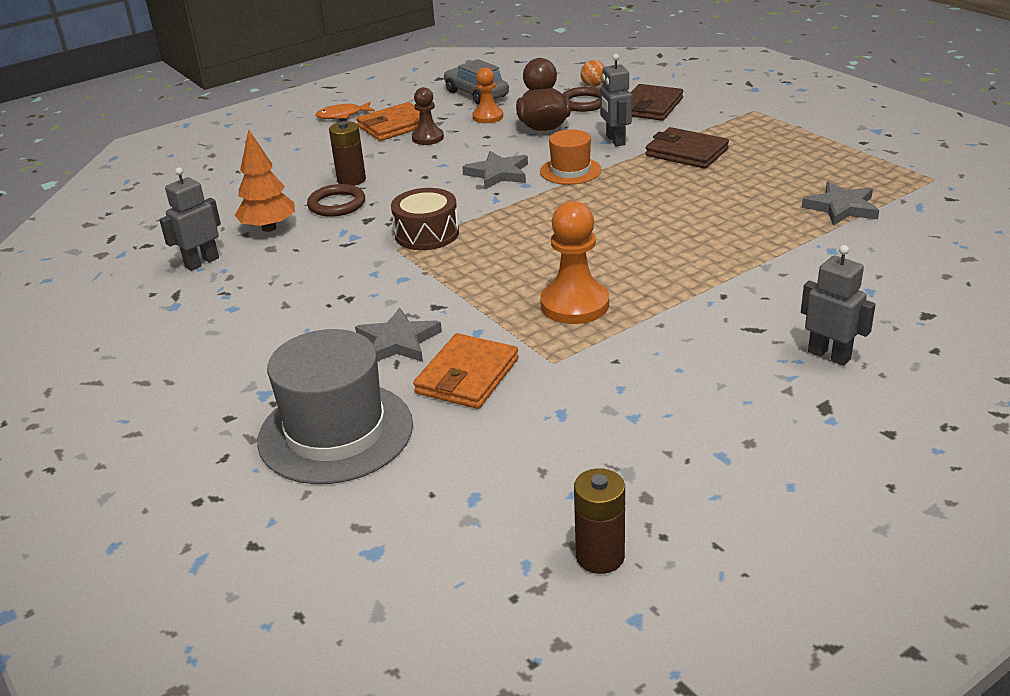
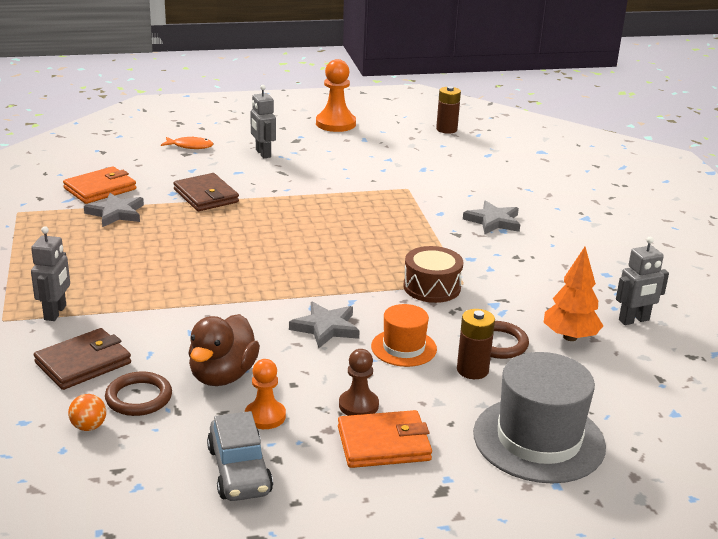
camera: 160 degrees left, 5 degrees down
(335, 432) = (547, 191): grey hat -> grey hat (538, 439)
(342, 115) = (441, 496): orange fish -> orange fish (190, 146)
(467, 376) = (461, 195): orange wallet -> orange wallet (100, 189)
(570, 171) = (259, 308): orange hat -> orange hat (403, 348)
(574, 305) = (367, 210): orange pawn -> orange pawn (335, 124)
(615, 140) = (179, 329): grey robot -> grey robot (55, 312)
(686, 152) = (139, 293): brown wallet -> brown wallet (206, 196)

